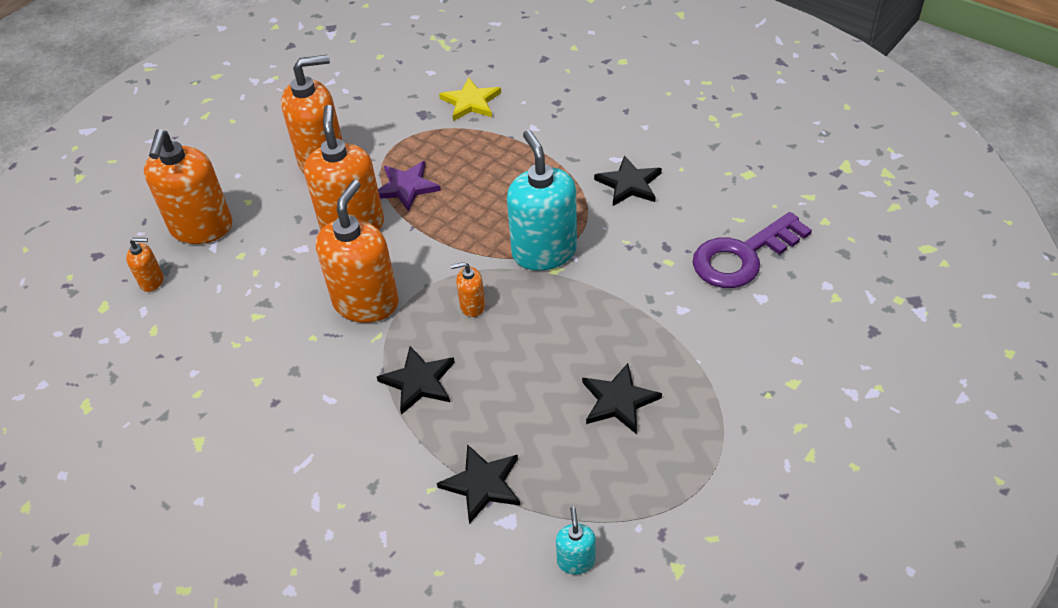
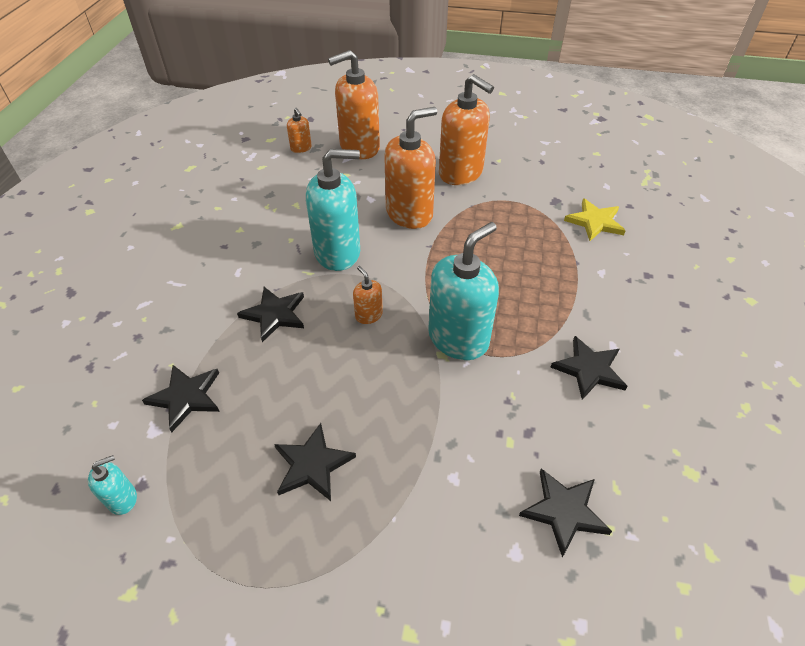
camera: 60 degrees right, 0 degrees up
(366, 302) = (338, 252): orange soap dispenser -> turquoise soap dispenser
(406, 187) = (469, 225): purple star -> none
(743, 256) = (564, 511): purple key -> black star

